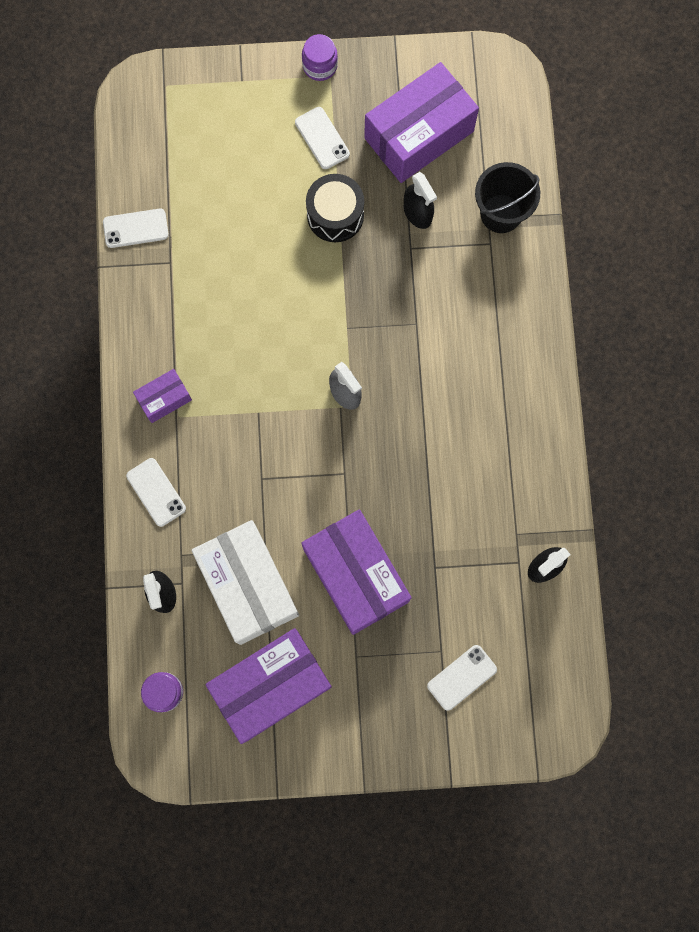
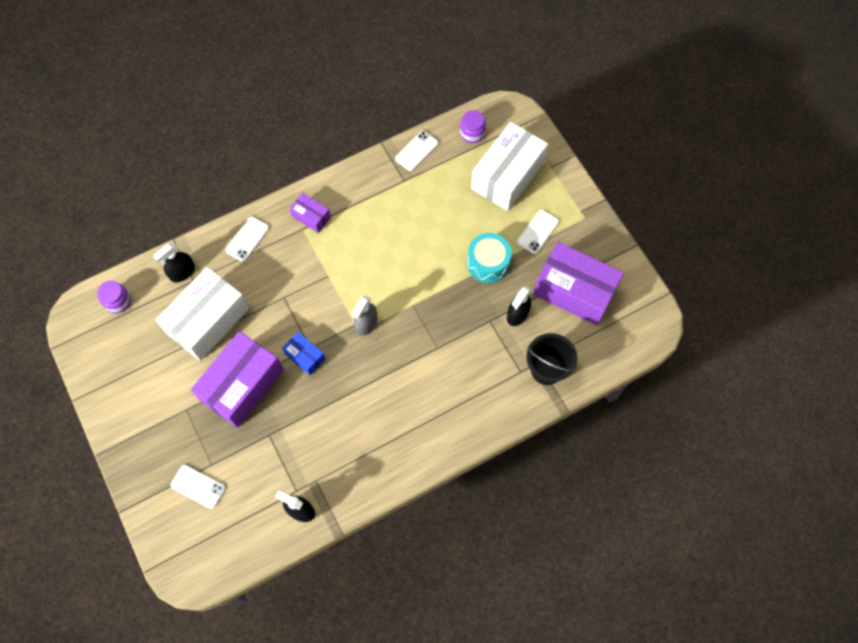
camera: 65 degrees right, 10 degrees down
(135, 228) = (416, 151): white phone -> white phone turned 75 degrees clockwise
(227, 136) = (507, 175): none -> white box
(271, 685) = (146, 364): purple box -> none
(320, 66) = (588, 208): purple jar -> purple jar (472, 133)
(335, 215) = (488, 263): black drum -> turquoise drum
(353, 484) = (305, 356): none -> blue box

